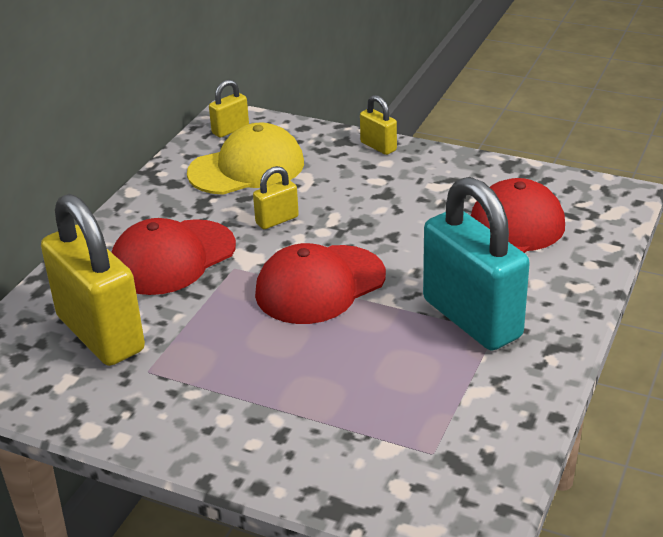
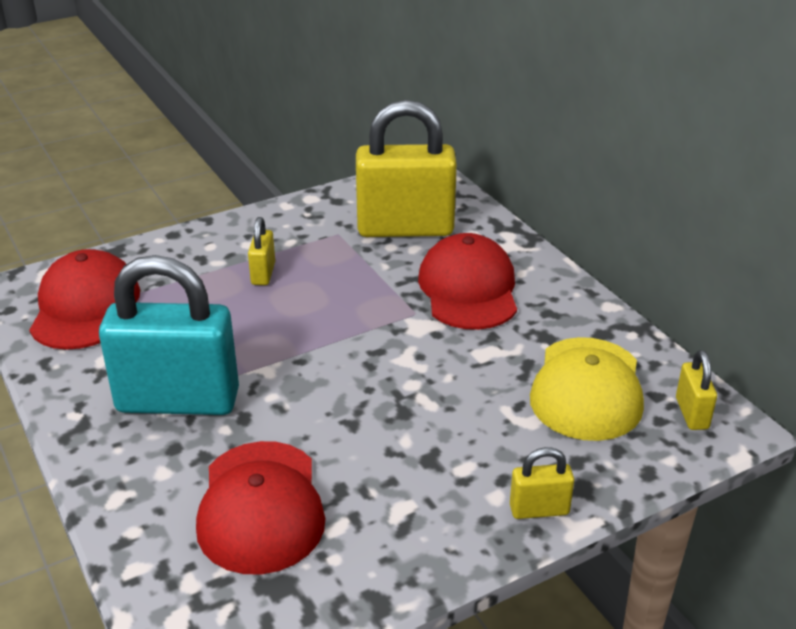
camera: 125 degrees right, 0 degrees up
(277, 220) = (462, 365): yellow padlock -> yellow padlock (263, 274)
(320, 285) = (333, 344): red cap -> red cap (85, 307)

